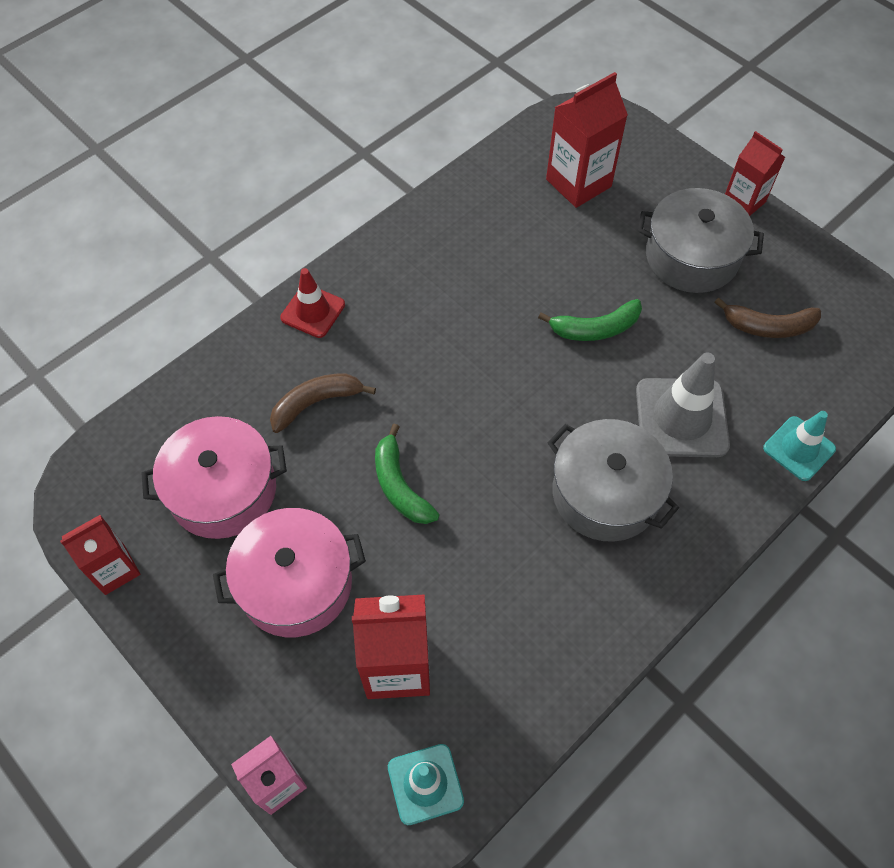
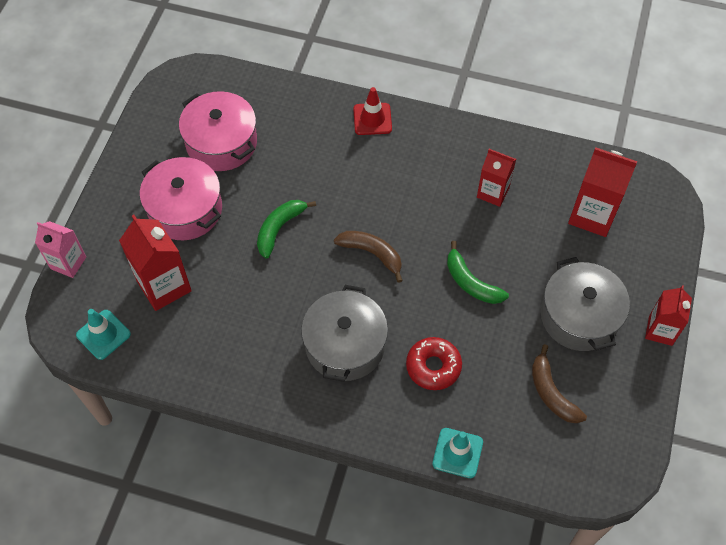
camera: 60 degrees right, 0 degrees up
(115, 570) = (145, 121): red carton -> red carton (493, 192)
(316, 403) = (308, 156): brown banana -> brown banana (372, 254)
(681, 418) = (433, 367): grey traffic cone -> red donut

